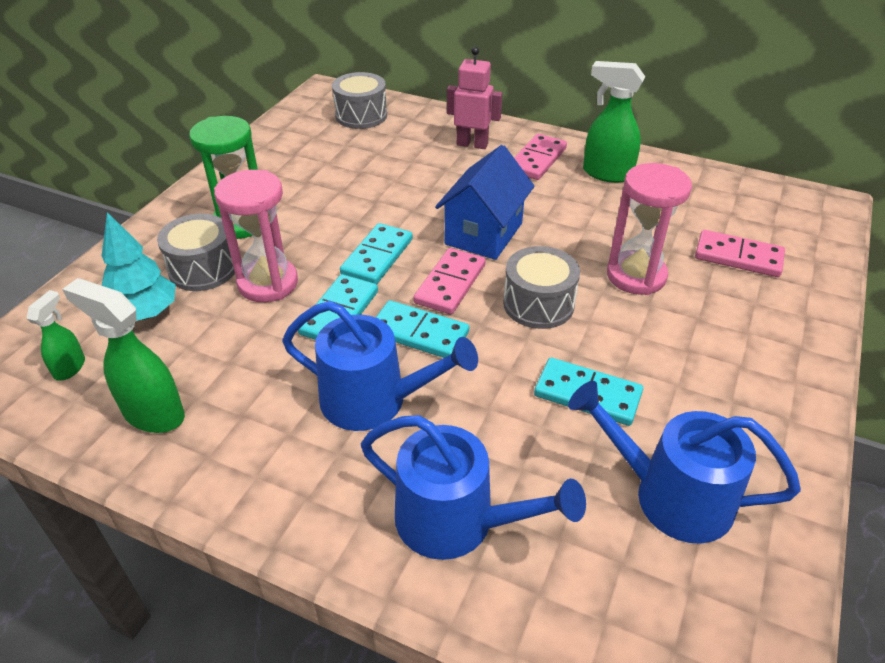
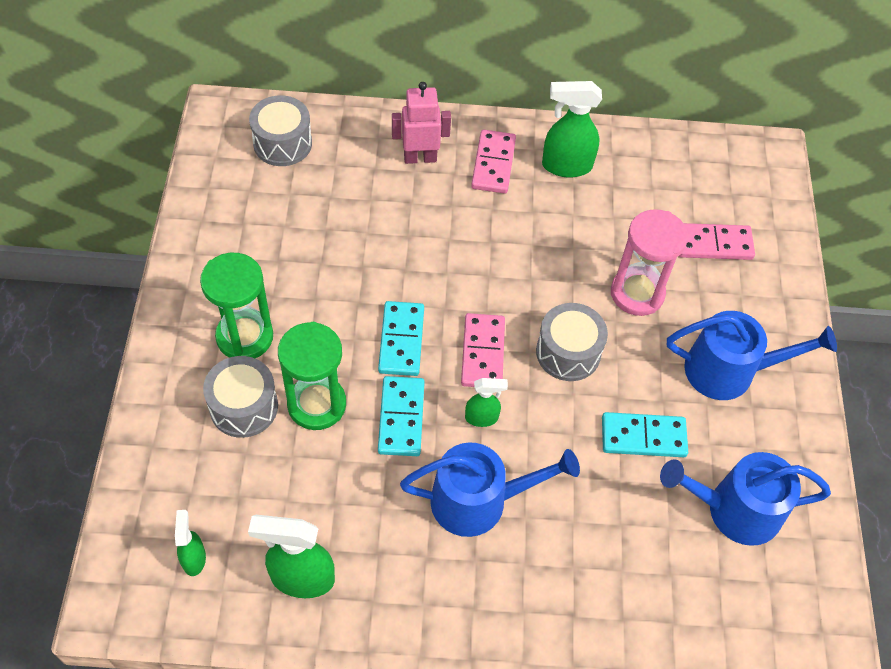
camera: 25 degrees left, 15 degrees up
(145, 313) = (223, 477): turquoise tree -> none
(268, 283) = (317, 404): pink hourglass -> green hourglass
(419, 333) = (482, 418): turquoise domino -> green spray bottle
(456, 521) = (593, 587): blue watering can -> blue watering can (728, 371)
(484, 234) = (485, 281): blue house -> none

